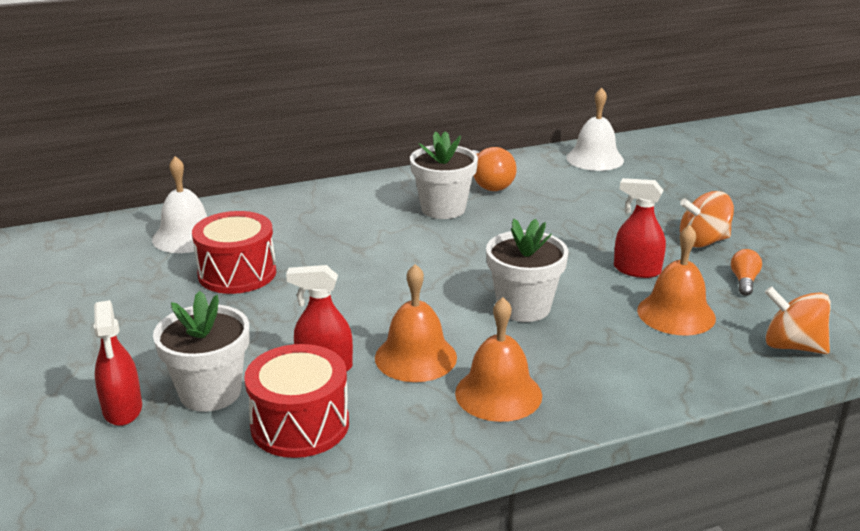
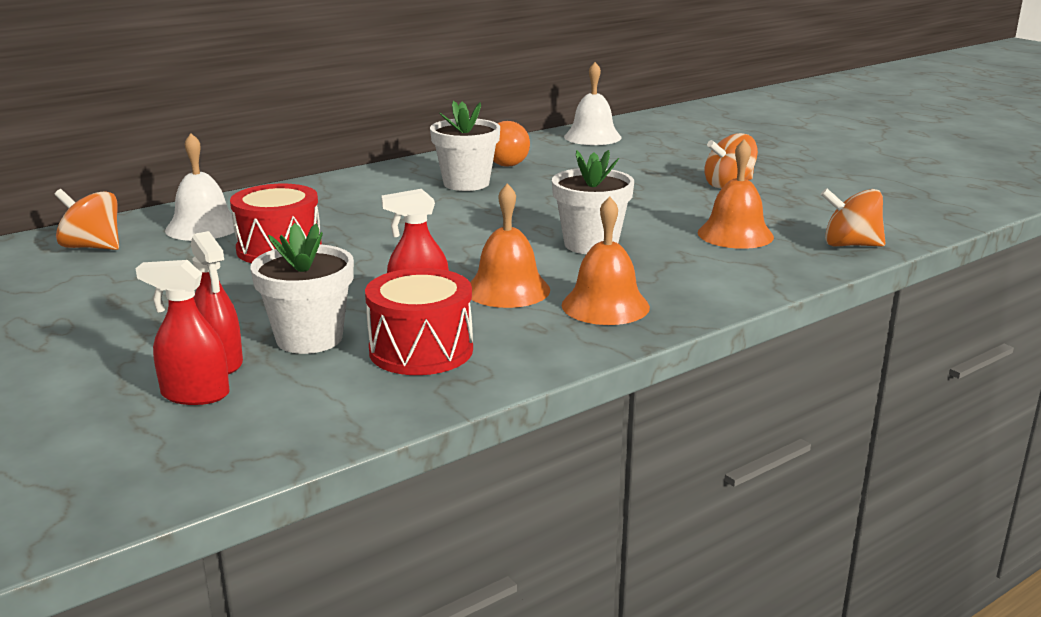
camera: 15 degrees left, 5 degrees down
(86, 249) = (92, 247): none -> orange spinning top
(636, 270) = (680, 209): red spray bottle -> red spray bottle (195, 394)
(744, 281) = (782, 207): orange light bulb -> none

